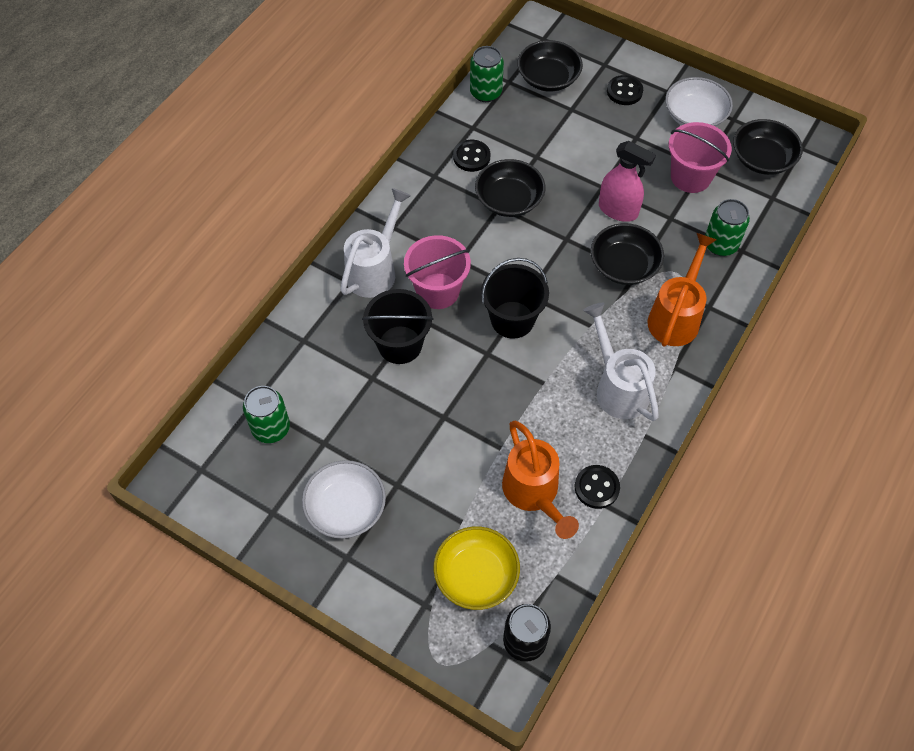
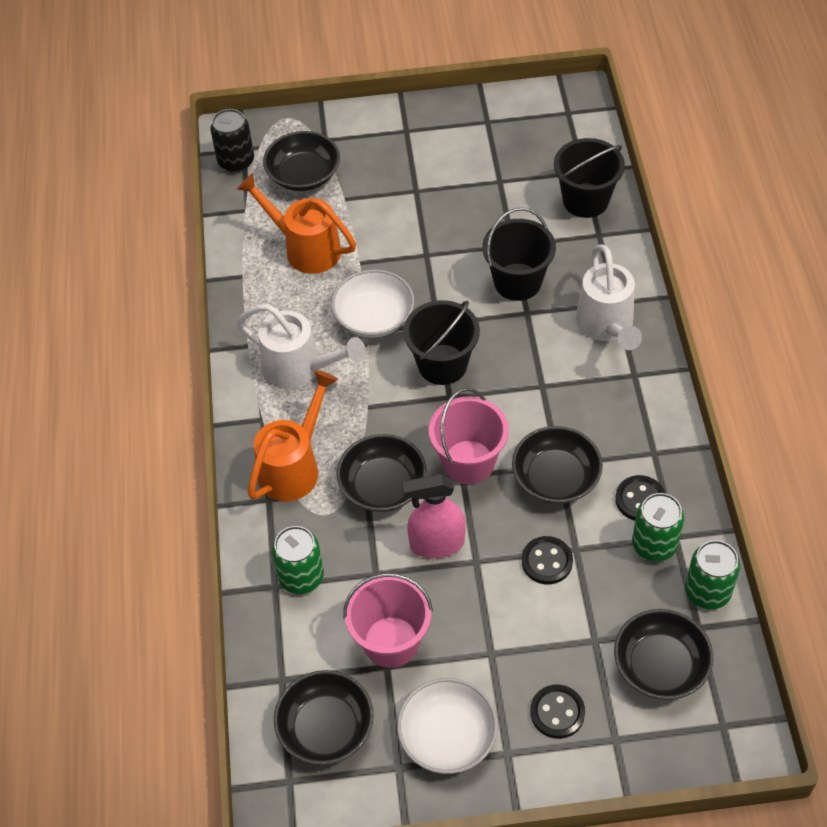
camera: 145 degrees right, 5 degrees down
(271, 428) = (550, 164): green can -> green can (654, 545)
(281, 375) = (585, 200): none -> black bucket
(346, 508) = (438, 155): white bowl -> white bowl (374, 317)
(438, 291) = (532, 345): pink bucket -> pink bucket (468, 462)
(476, 575) = (303, 175): yellow bowl -> black bowl
(596, 487) = (258, 282): black button -> black button (547, 561)
(676, 317) = (293, 467): orange watering can -> orange watering can turned 135 degrees counterclockwise

